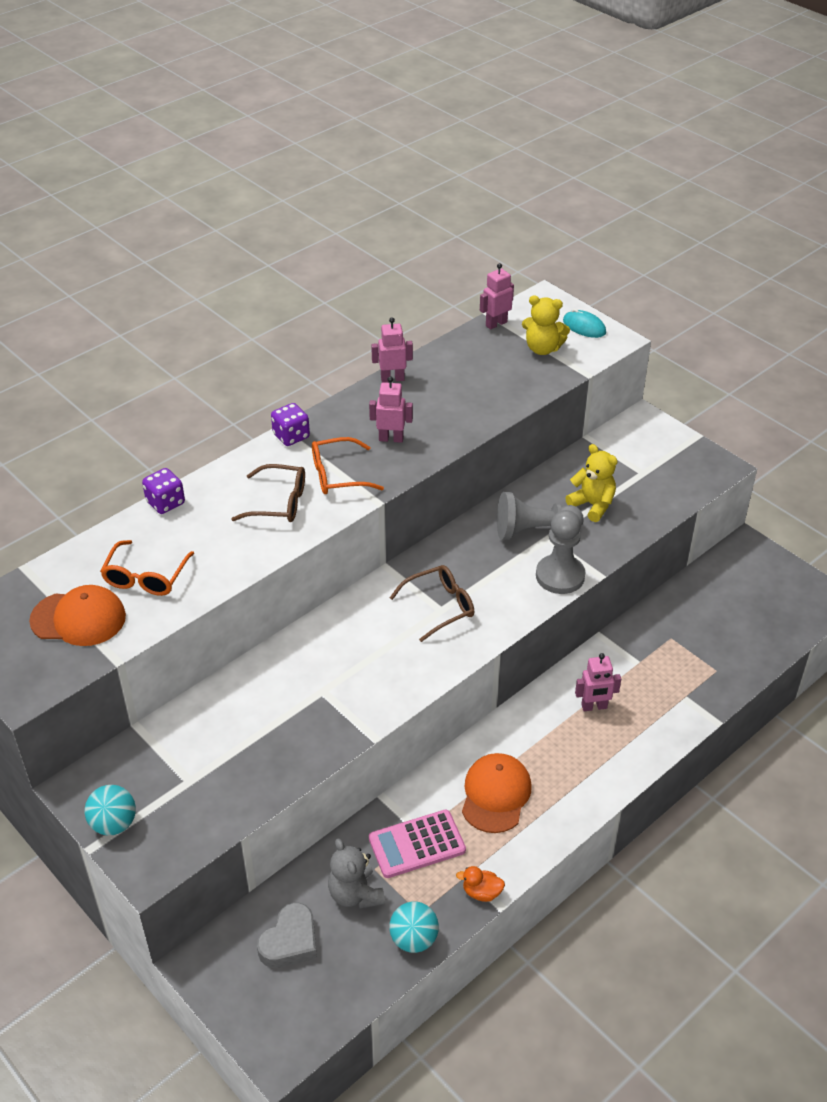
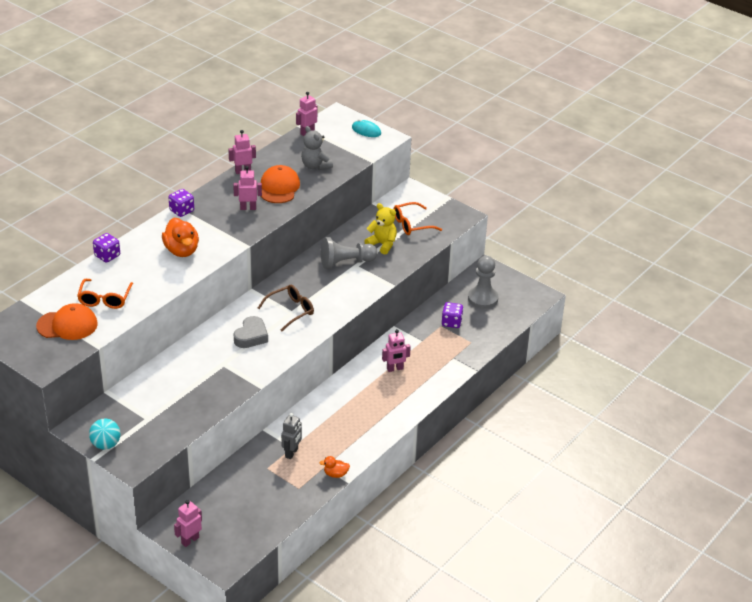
camera: 10 degrees left, 5 degrees down
(232, 995) = (190, 540): none -> pink robot
(279, 503) = (181, 250): brown glasses -> orange duck
(290, 941) = (220, 510): grey heart -> grey heart (251, 336)
(338, 475) = (217, 232): orange glasses -> orange glasses (412, 224)
(355, 894) = (257, 482): grey teddy bear -> grey teddy bear (315, 166)
(414, 939) = (297, 502): turquoise ball -> none
(417, 844) = (292, 453): pink calculator -> grey robot
(495, 794) = (338, 422): orange cap -> orange cap (279, 187)
(543, 349) = (340, 146): yellow teddy bear -> none
(560, 576) = (365, 287): grey pawn -> grey pawn (482, 299)
(688, 633) = (451, 322): none -> purple dice

